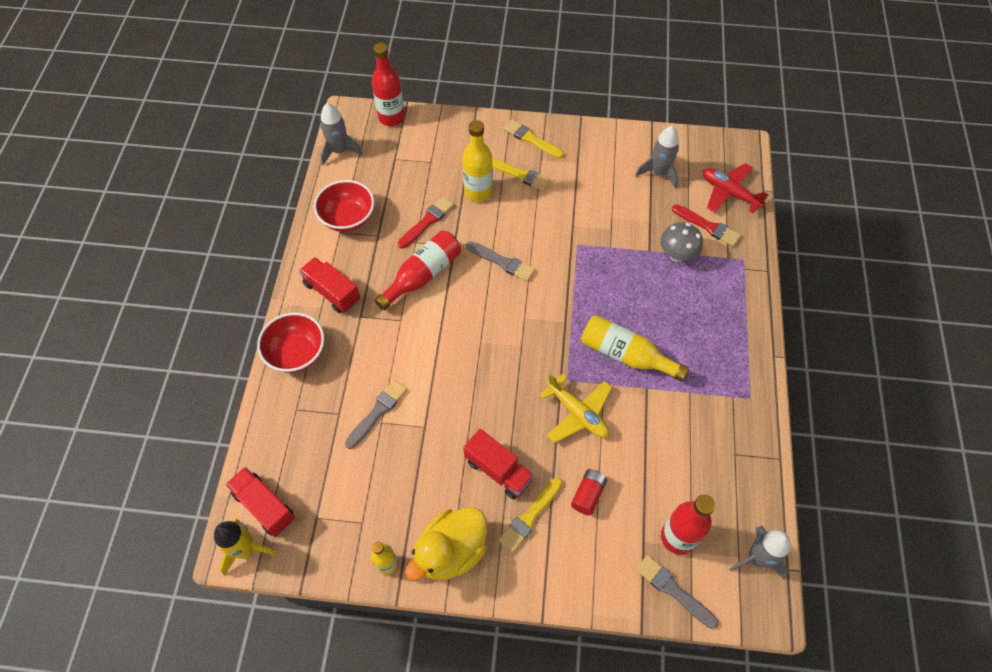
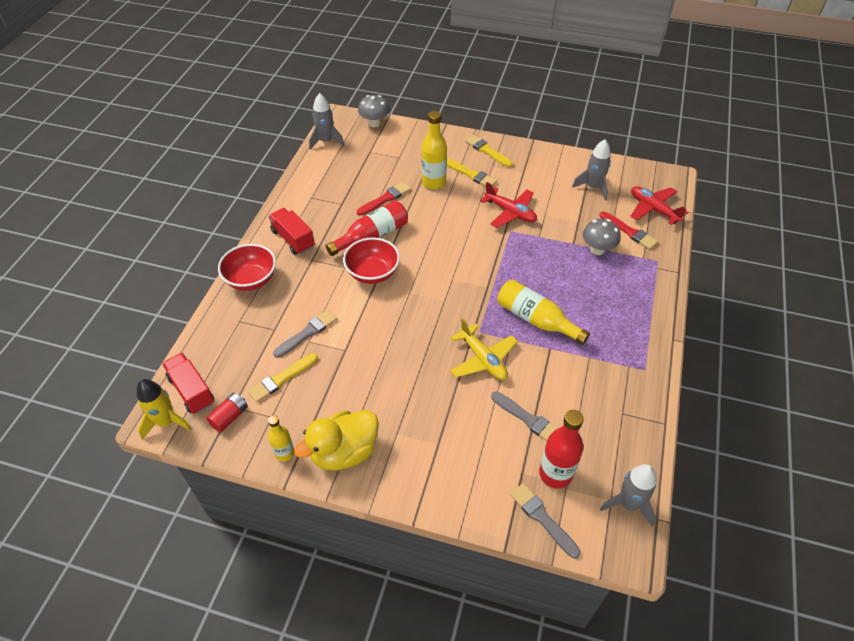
camera: 10 degrees right, 10 degrees down
(348, 218) = (320, 188): red bowl -> red bowl (372, 273)
(391, 117) = (374, 123): red bottle -> grey mushroom
(498, 470) = (401, 394): red truck -> none
(502, 262) = (442, 236): grey brush -> grey brush (527, 419)
(530, 516) = (421, 435): yellow brush -> yellow brush (281, 379)
(573, 220) = (510, 212): none -> red plane
(588, 494) = (478, 425): red battery -> red battery (230, 417)

